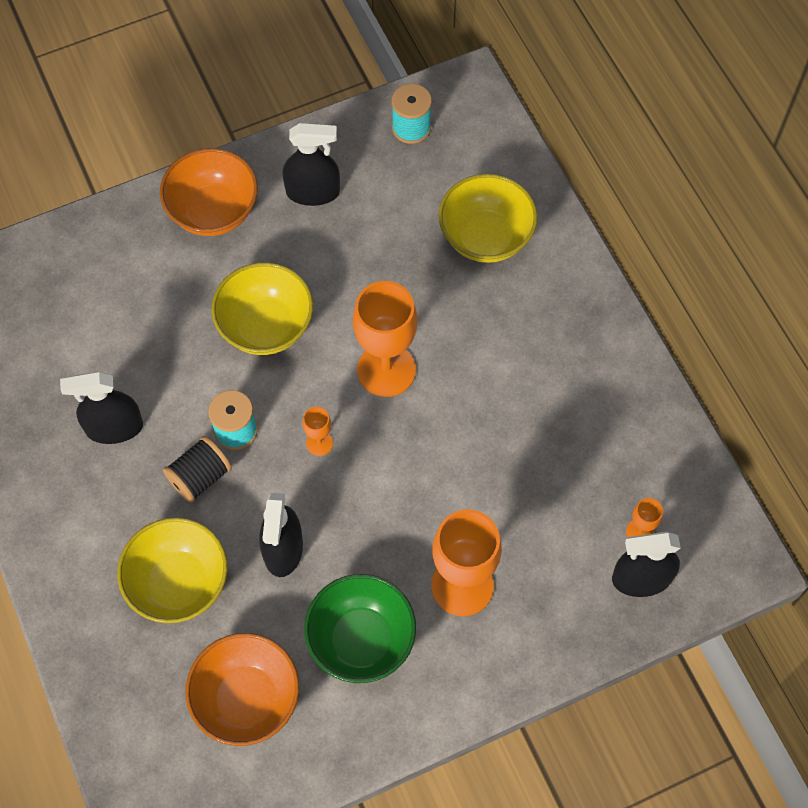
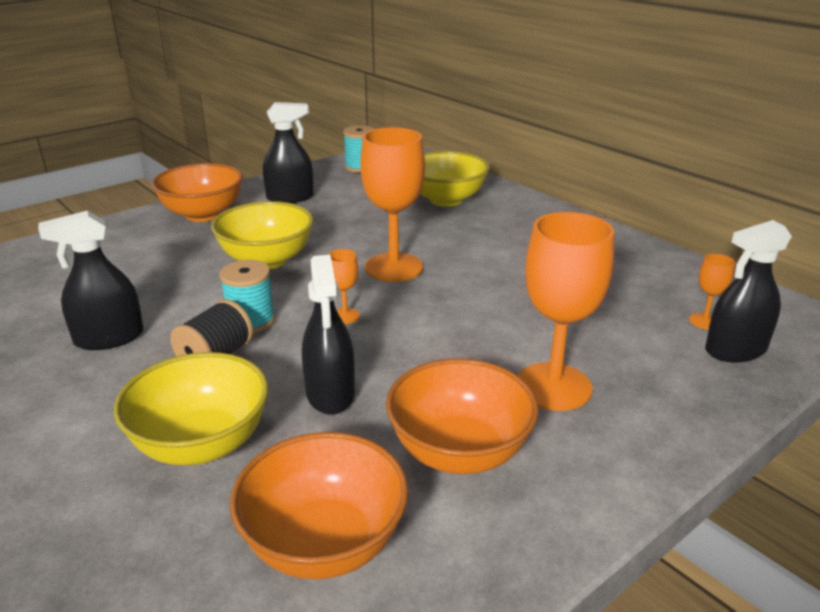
camera: 15 degrees left, 35 degrees down
(361, 640) = (459, 452): green bowl -> orange bowl

